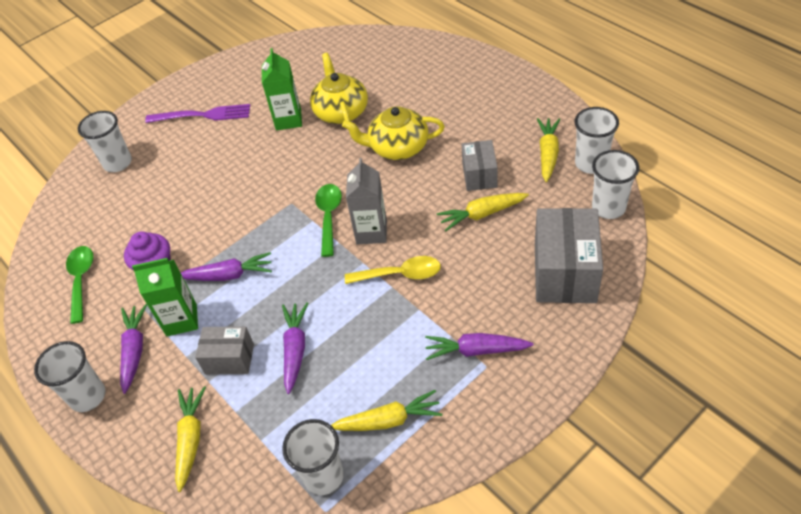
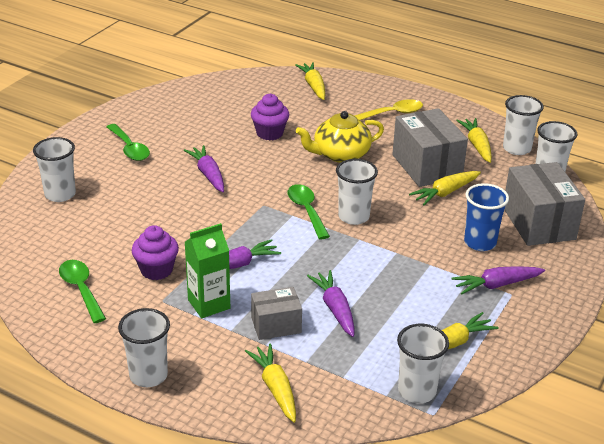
camera: 25 degrees left, 15 degrees down
(134, 350) = (175, 333): purple carrot -> purple carrot (208, 174)
(203, 115) = (129, 148): purple fork -> green spoon
(288, 120) = (221, 144): green carton -> none
(341, 111) = (269, 133): yellow teapot -> purple cupcake
(371, 232) = (353, 217): grey carton -> white cup
(400, 274) = (398, 243): yellow spoon -> yellow spoon (392, 113)
(413, 54) = (313, 86): none -> yellow carrot
(479, 175) = (427, 166): grey box -> grey box, size x1.73
(486, 289) = (480, 242): none -> blue cup

